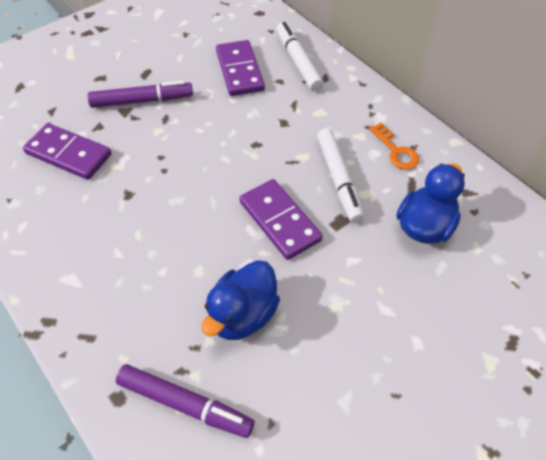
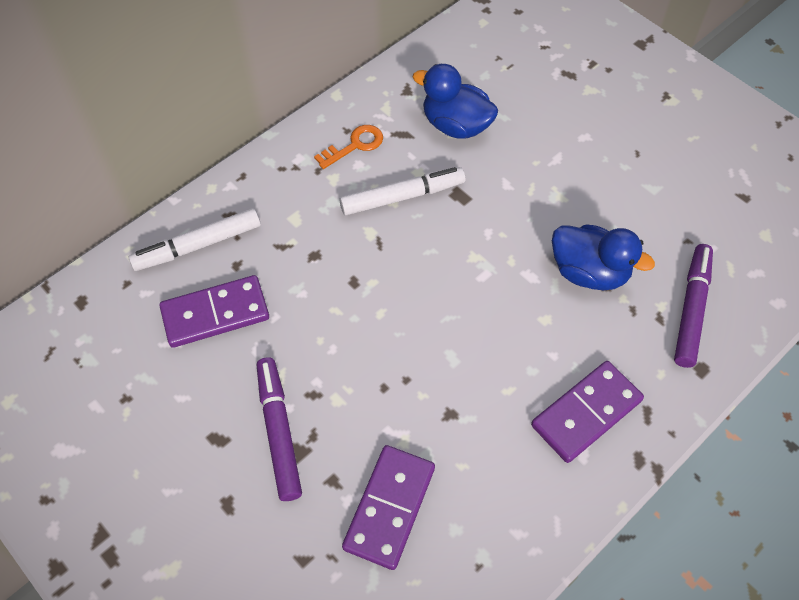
camera: 95 degrees left, 5 degrees up
(279, 221) = (468, 249): purple domino -> purple domino (586, 413)

